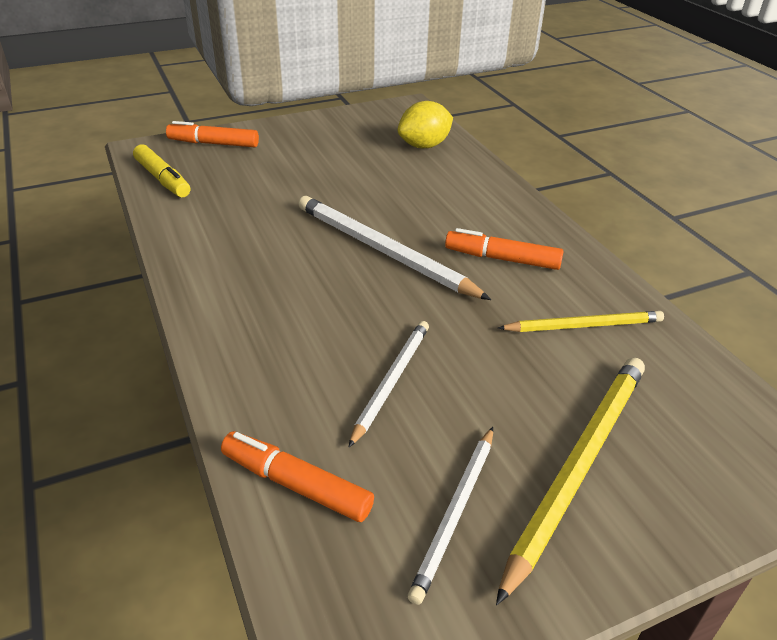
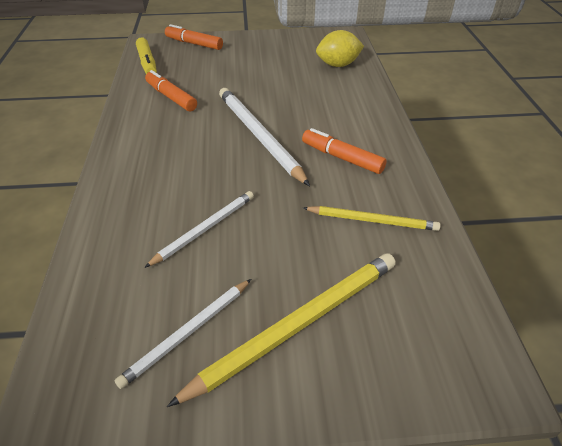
camera: 20 degrees right, 5 degrees up
(296, 484) = (98, 283): orange marker -> orange marker (171, 97)

